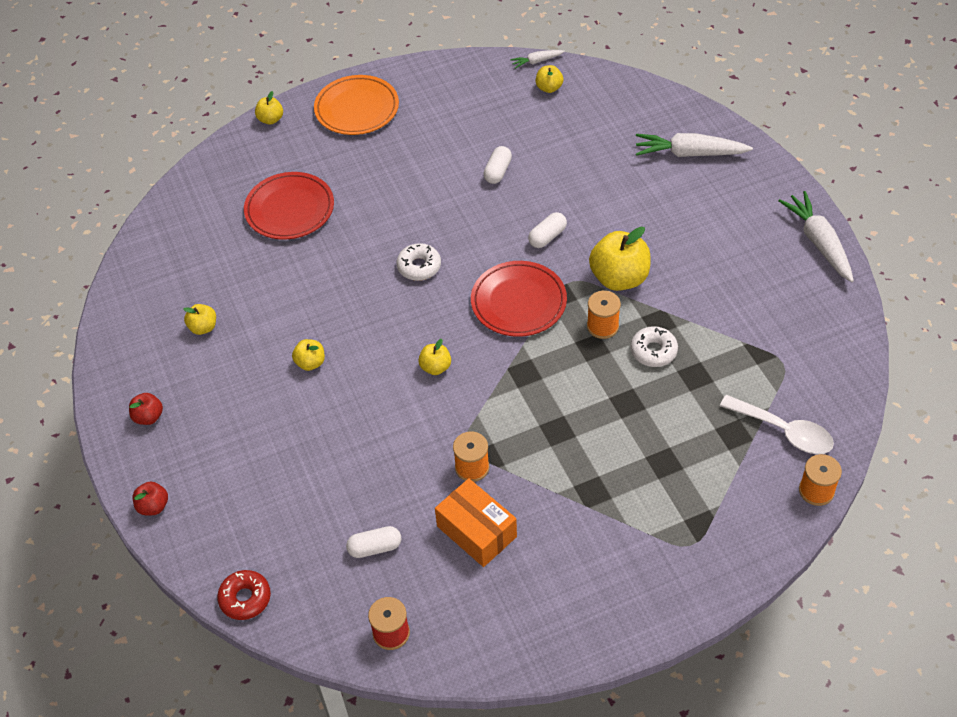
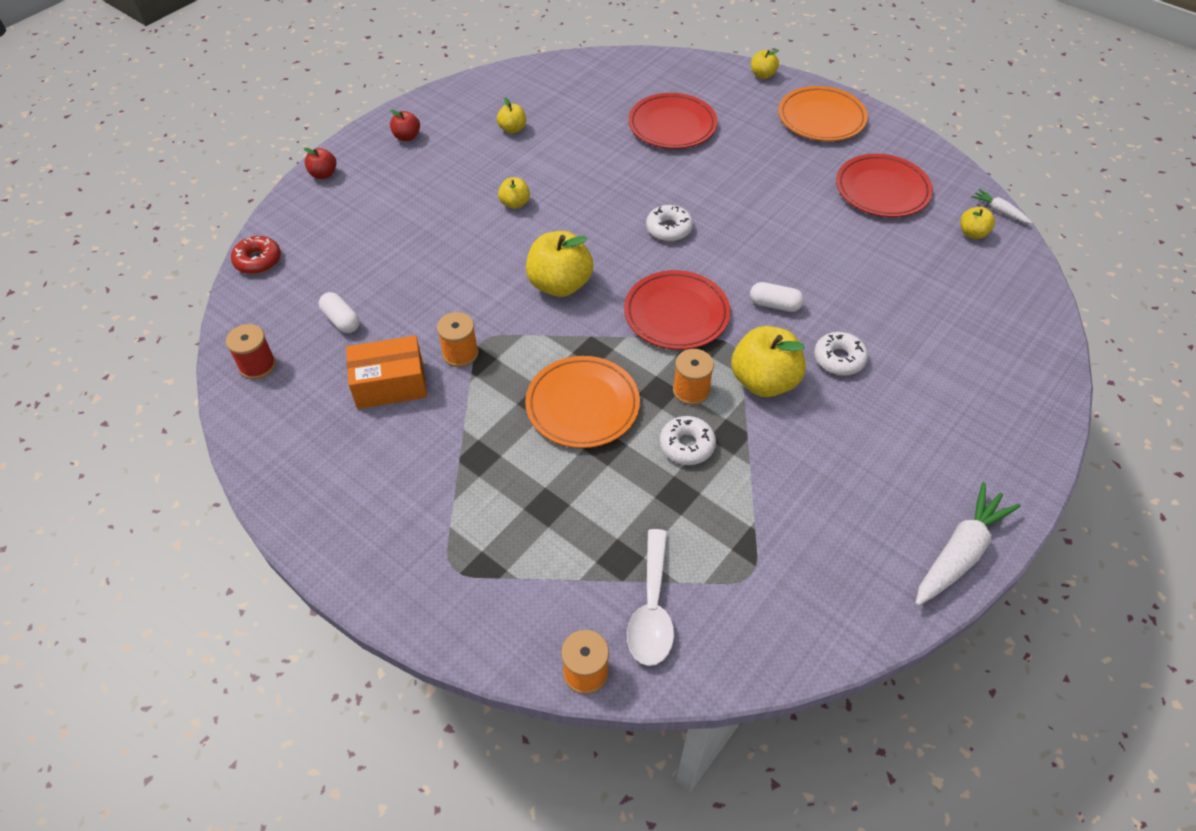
camera: 60 degrees right, 0 degrees up
(435, 367) = (560, 284): yellow apple -> yellow apple, size x1.95
(468, 114) = (882, 190): none -> red plate
(476, 531) = (390, 384): orange box -> orange box turned 60 degrees clockwise
(497, 171) = (828, 238): white capsule -> none
(578, 402) = (582, 405): none -> orange plate
(623, 224) = (839, 359): none -> white donut
(690, 153) = (989, 380): white carrot -> none

